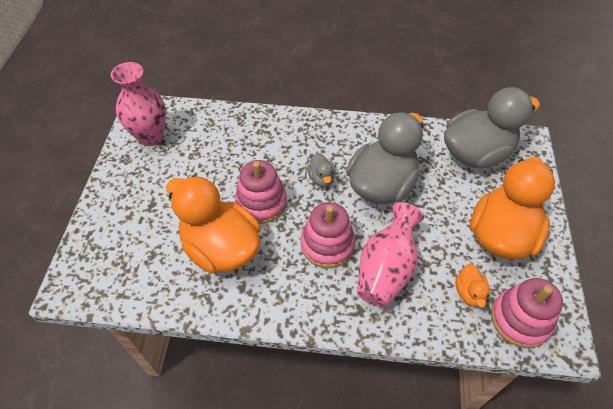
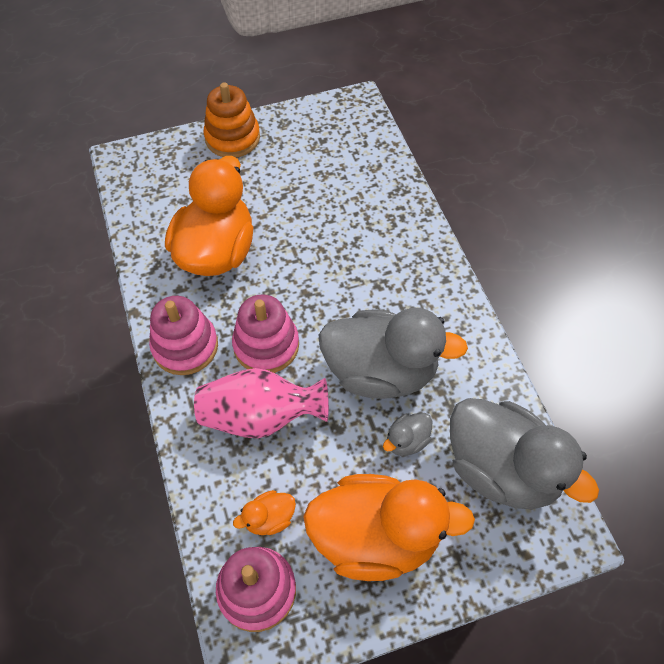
camera: 65 degrees right, 5 degrees up
(112, 197) = (232, 138): none -> orange stacking toy
(150, 136) = (324, 128): pink vase -> none
(261, 202) = (290, 261): pink stacking toy -> pink stacking toy (185, 346)
(321, 178) = (355, 304): grey duck -> grey duck (406, 441)

